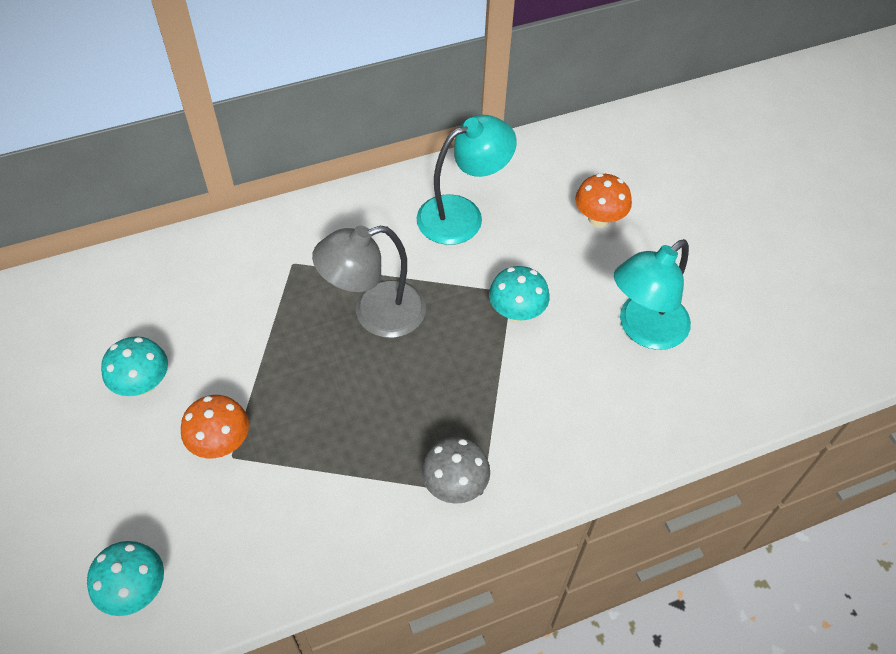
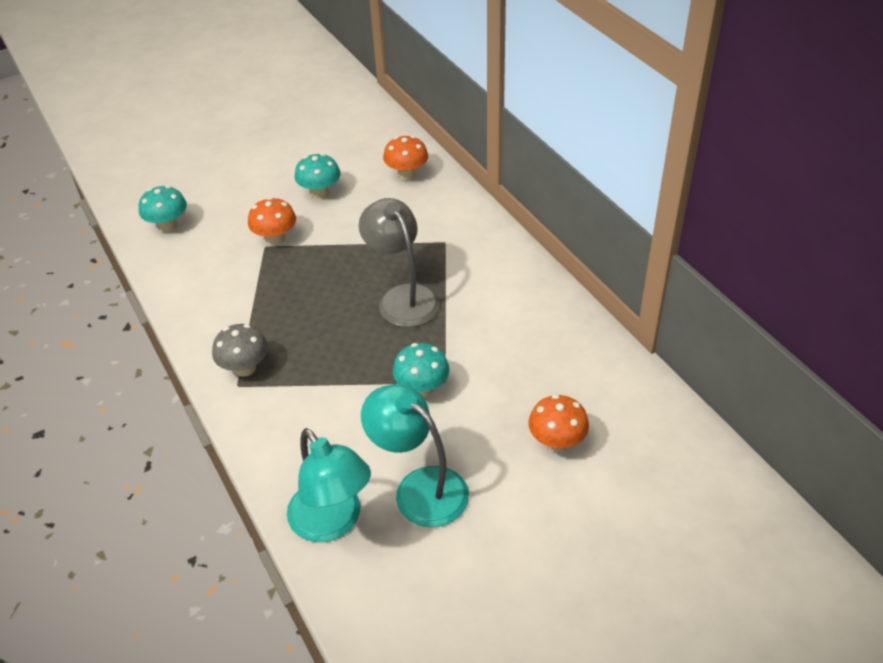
camera: 85 degrees right, 10 degrees down
(147, 284) = (407, 174): none -> orange mushroom
(462, 215) = (529, 337): turquoise lamp -> turquoise lamp (332, 523)

